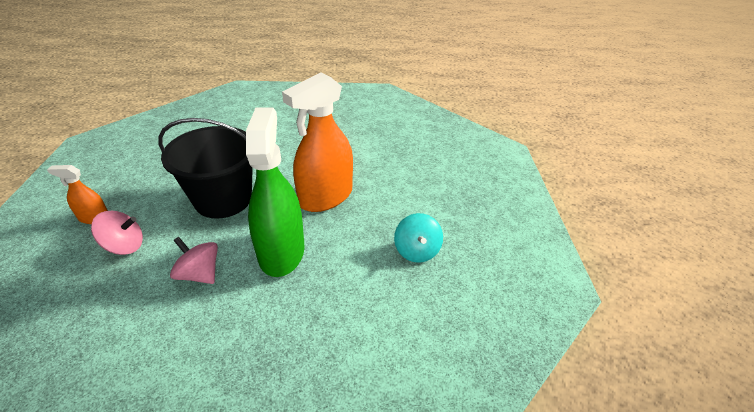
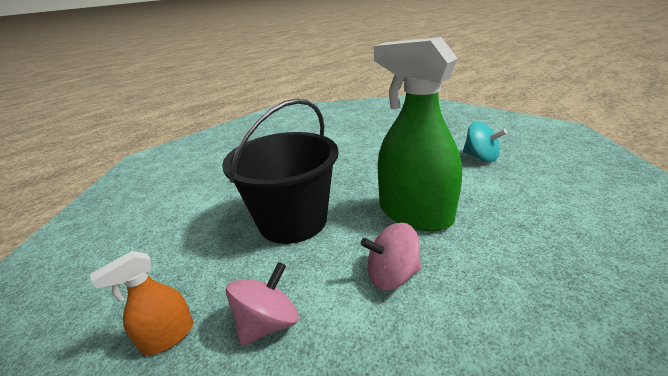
camera: 40 degrees left, 10 degrees down
(325, 197) = (368, 170): orange spray bottle -> none

